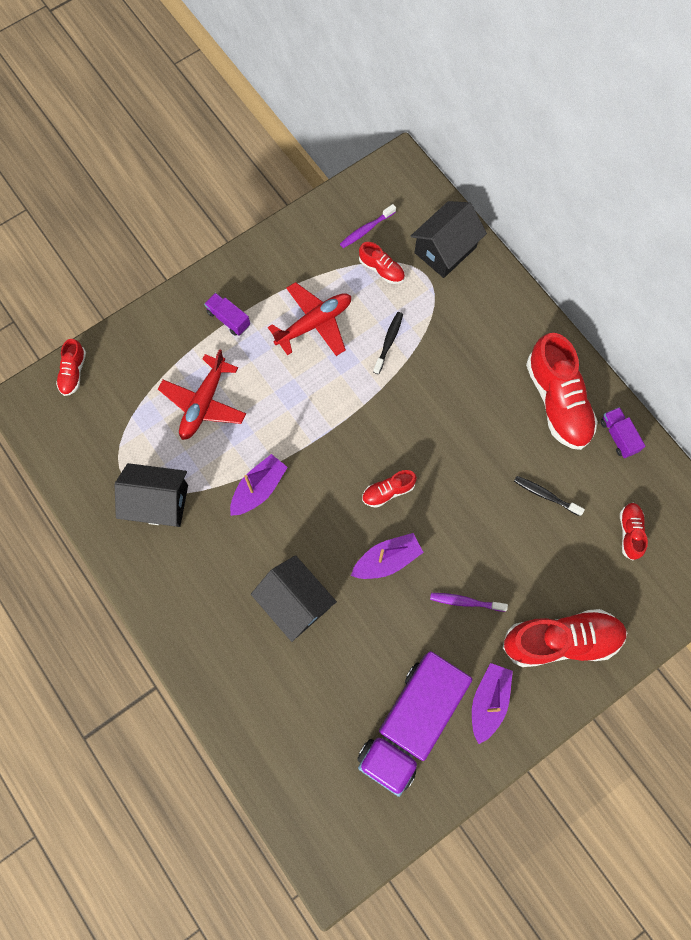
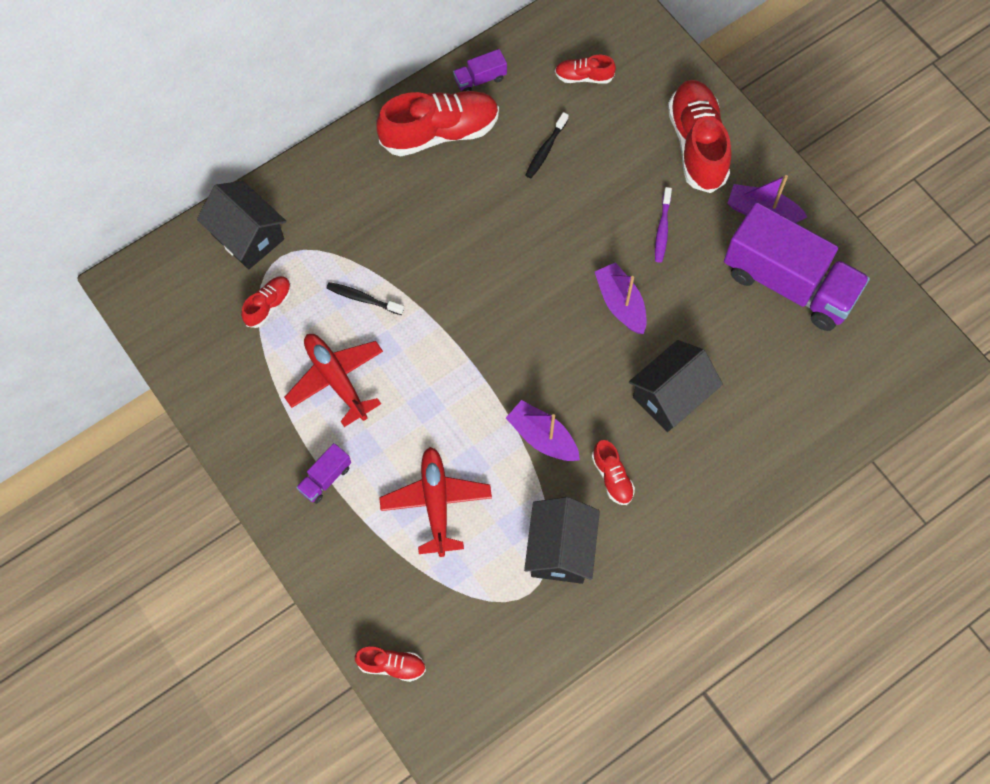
camera: 90 degrees left, 5 degrees down
(204, 403) = (436, 503): red plane -> red plane turned 120 degrees counterclockwise
(366, 230) = (213, 322): purple toothbrush -> none
(388, 491) = (543, 301): red shoe -> red shoe (612, 477)

